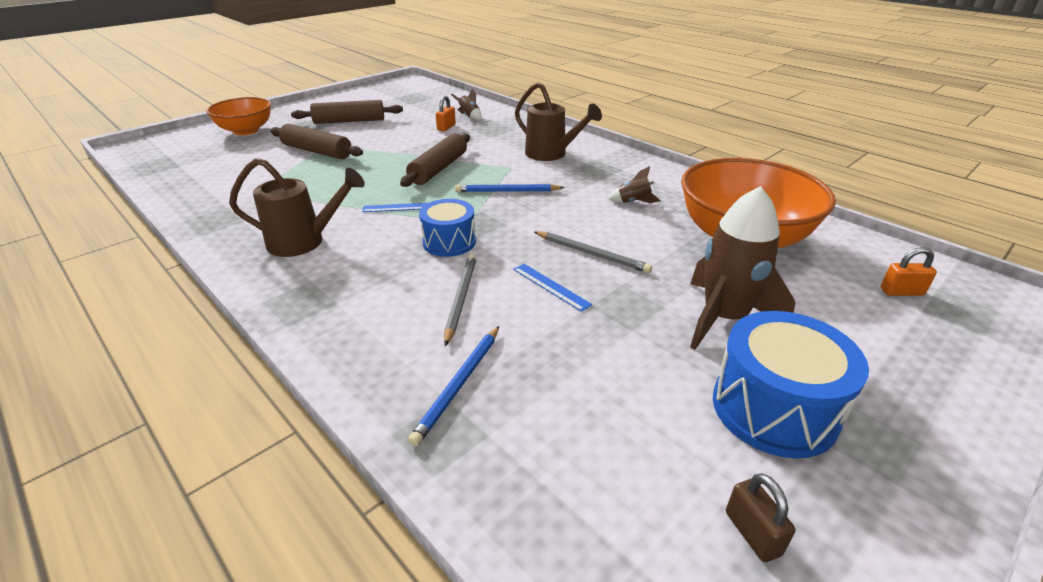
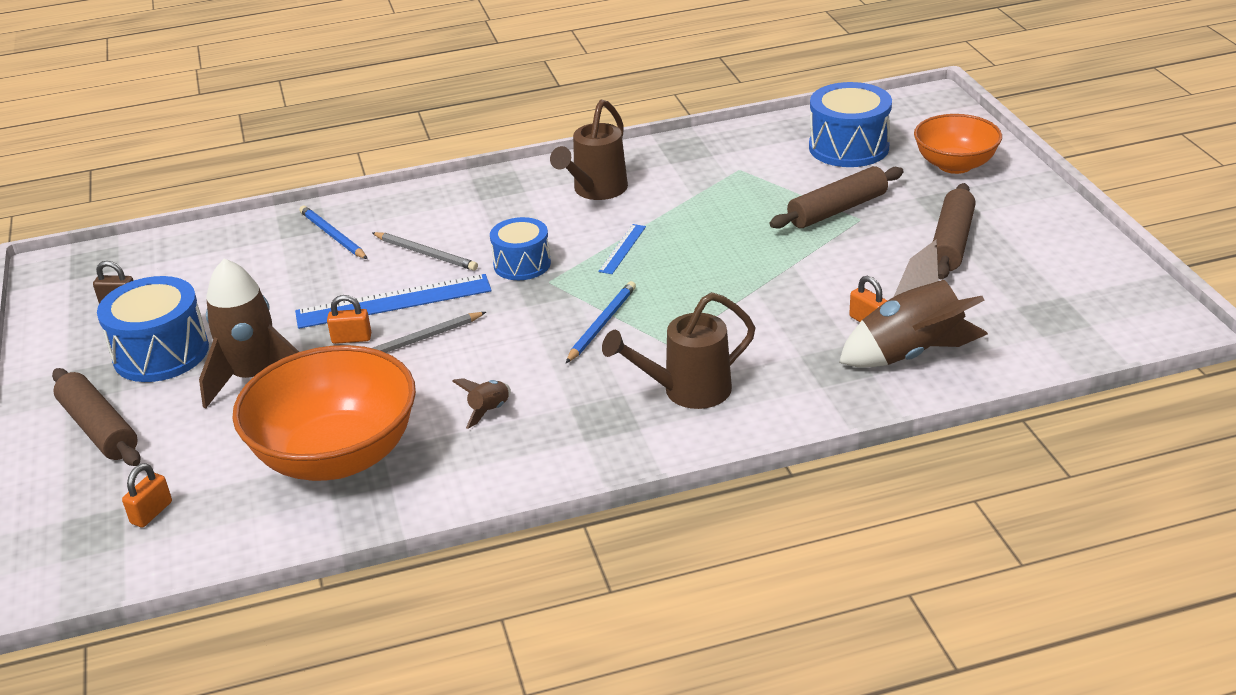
camera: 120 degrees right, 0 degrees up
(216, 161) = (849, 147): none -> blue drum
(439, 169) = (710, 288): brown rolling pin -> brown rolling pin (99, 429)
(469, 116) = (911, 354): brown rocket -> brown rocket, size x2.24
(551, 286) = (394, 301): blue ruler -> blue ruler, size x2.03
(621, 287) = (351, 338): none -> orange padlock

